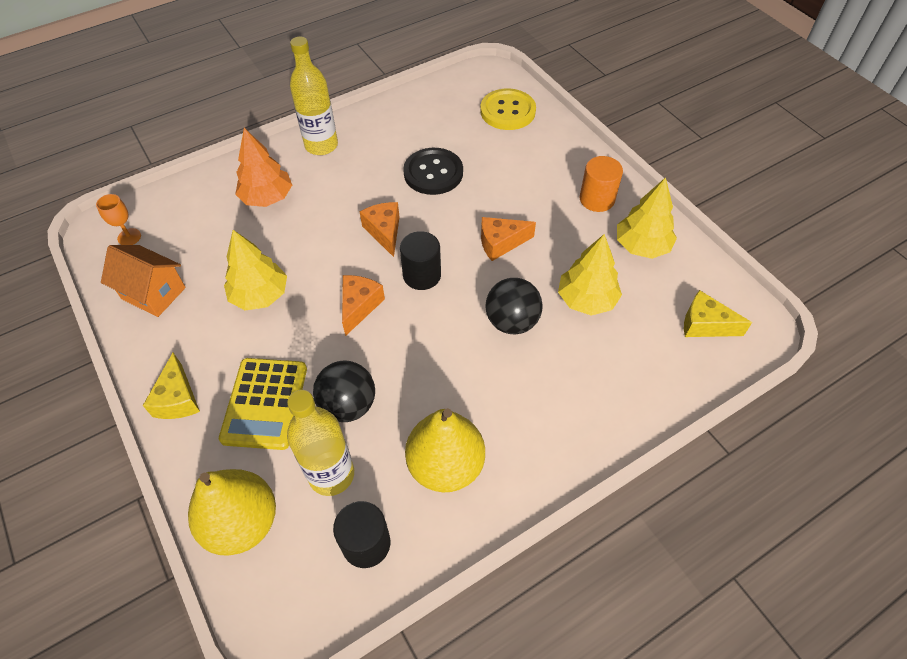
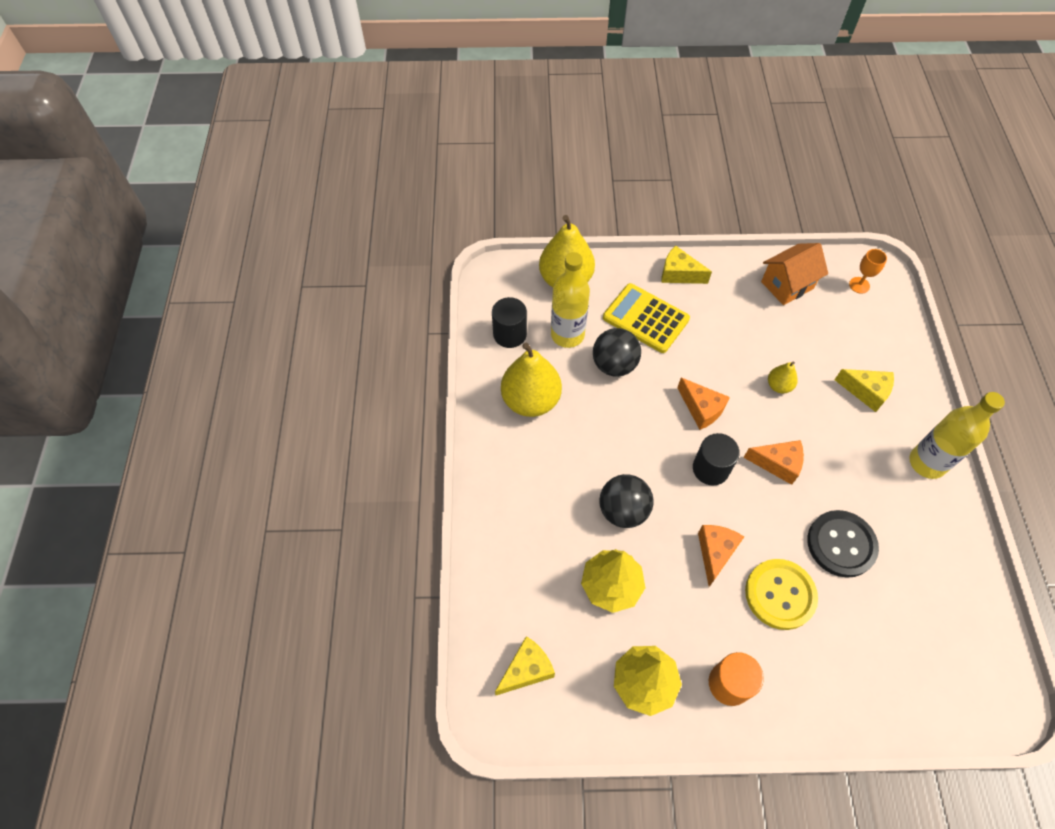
camera: 120 degrees right, 5 degrees up
(260, 295) = (749, 348): yellow tree -> none
(267, 198) = (866, 392): orange tree -> yellow cheese
(295, 258) = (779, 386): none -> yellow pear
(507, 111) = (917, 680): yellow button -> yellow button (780, 594)

